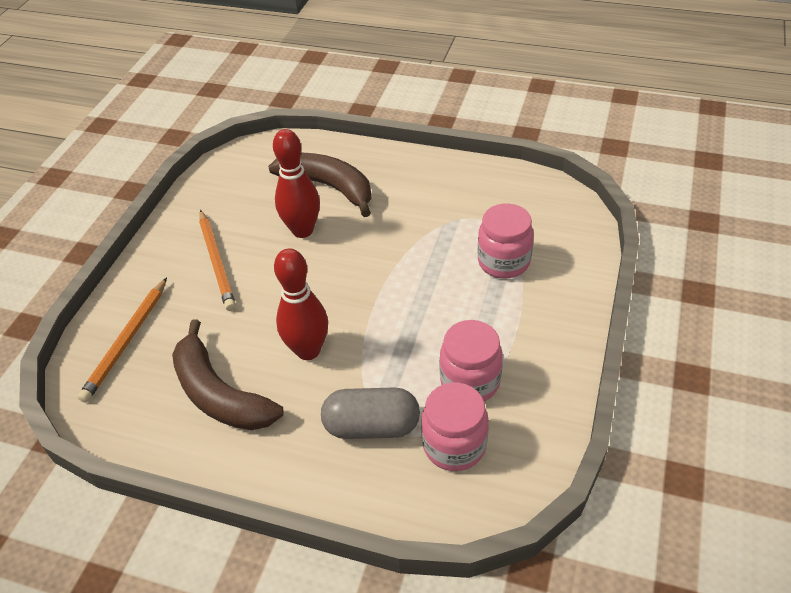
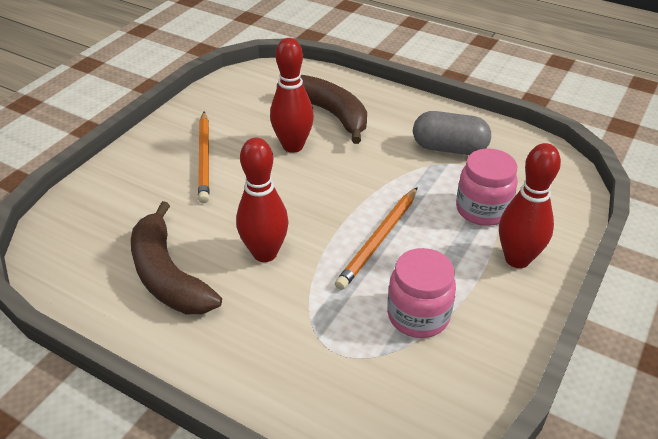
camera: 10 degrees right, 5 degrees down
(126, 341) = (99, 211): orange pencil -> orange pencil (379, 239)
(372, 426) = (306, 337): grey capsule -> grey capsule (449, 148)
(454, 445) = (385, 374): pink jar -> none
(547, 305) = (517, 259): none -> red bowling pin

